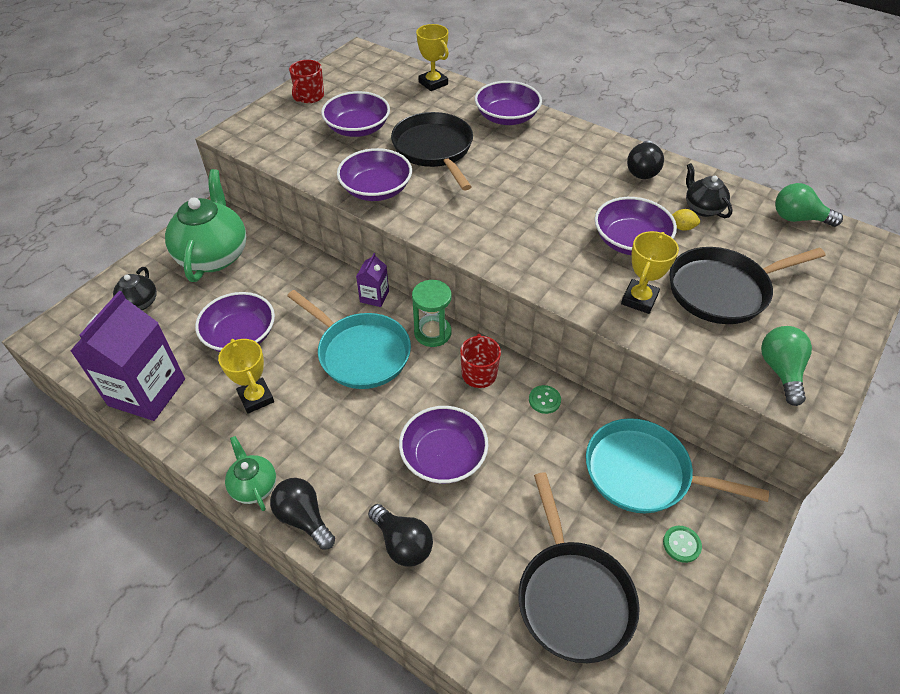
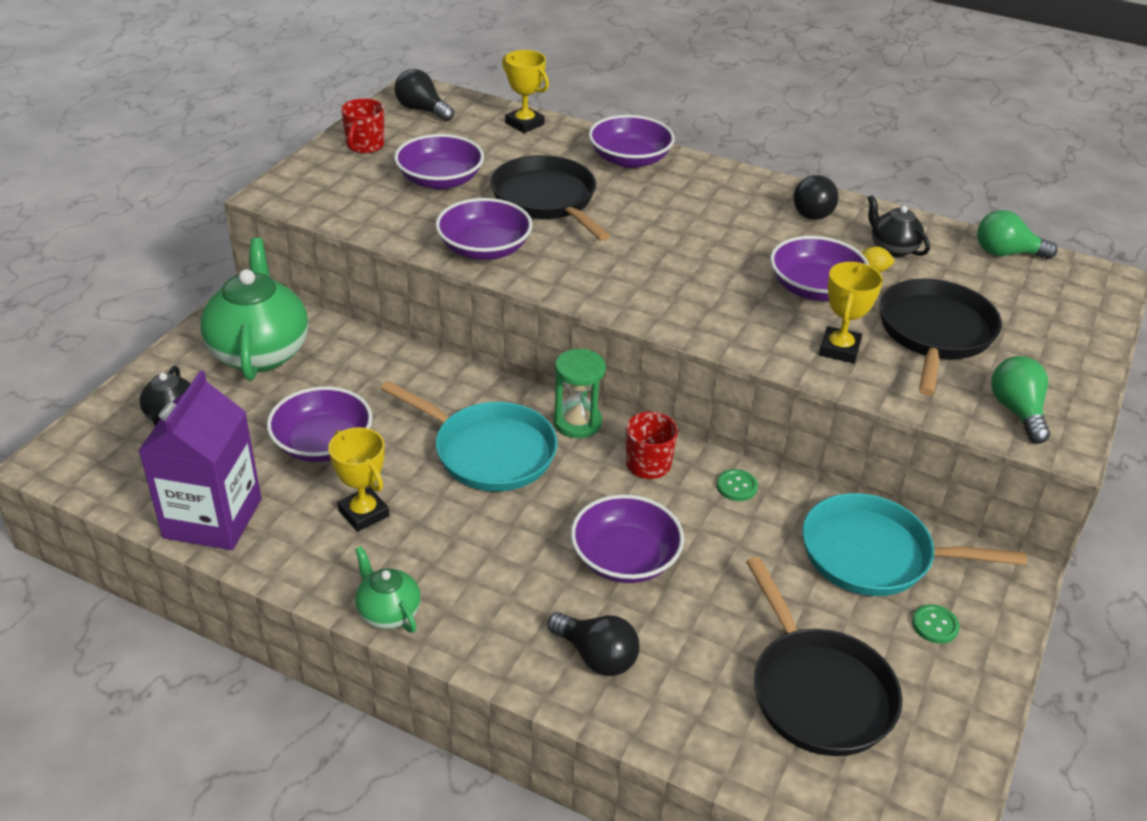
camera: 10 degrees left, 10 degrees down
(304, 518) = (463, 641): black light bulb -> black light bulb (422, 110)
(374, 297) = (491, 386): purple carton -> none
(722, 290) = (934, 333): black pan -> black pan turned 135 degrees clockwise

